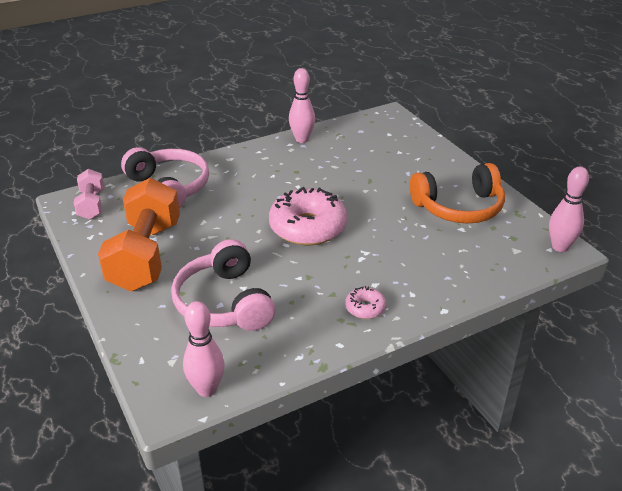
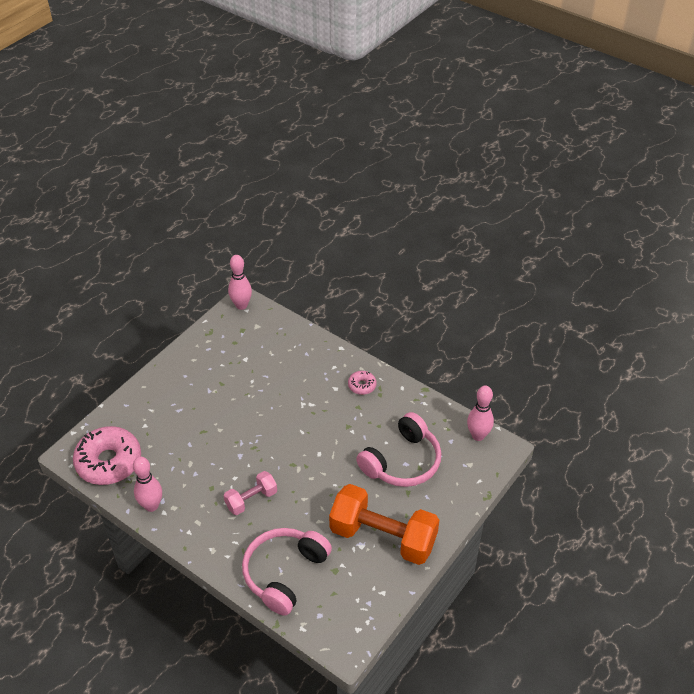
camera: 115 degrees left, 10 degrees up
(92, 205) = (340, 621): pink dumbbell -> pink dumbbell (251, 499)
(145, 256) = (383, 537): orange dumbbell -> orange dumbbell turned 45 degrees clockwise
(308, 227) = (290, 448): pink donut -> pink donut (109, 462)
(459, 207) = (217, 366): orange headphones -> none

